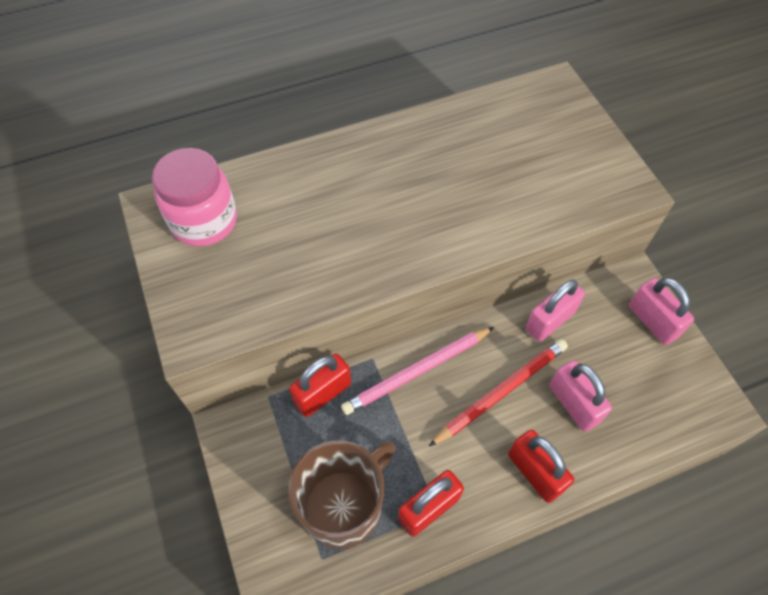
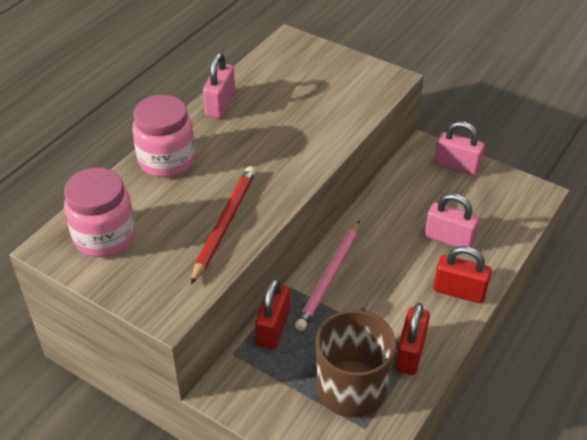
camera: 35 degrees left, 15 degrees down
(322, 167) = (167, 160): none -> pink jar
(501, 392) = (397, 258): red pencil -> red pencil (224, 224)
(550, 321) = (392, 199): pink padlock -> pink padlock (220, 104)

